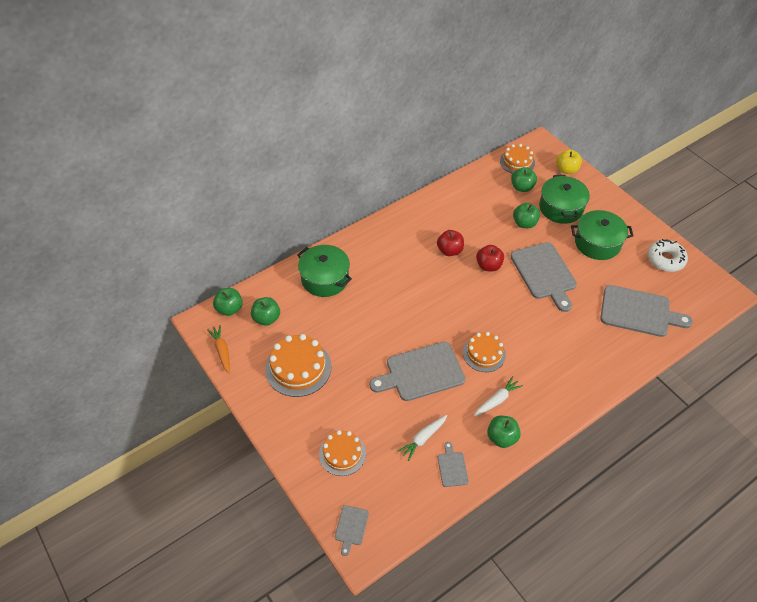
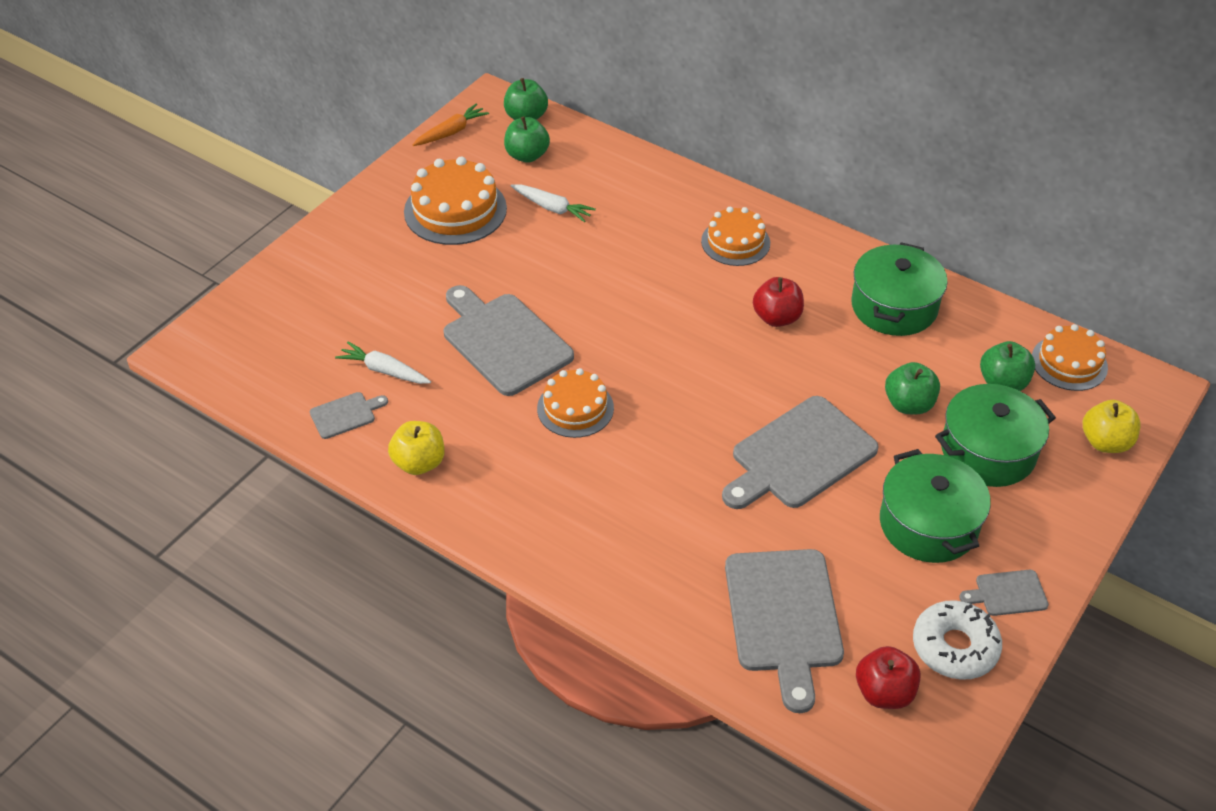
camera: 70 degrees right, 5 degrees down
(325, 279) = (632, 191): green pot -> green pot (894, 306)
(342, 454) = (329, 292): orange cake -> orange cake (735, 242)
(351, 527) = (218, 330): grey cutting board -> grey cutting board (1007, 593)
(488, 266) = (772, 375): red apple -> red apple (884, 692)
(497, 400) = (489, 443): white carrot -> white carrot (552, 208)
(501, 437) = (419, 463): green apple -> yellow apple

